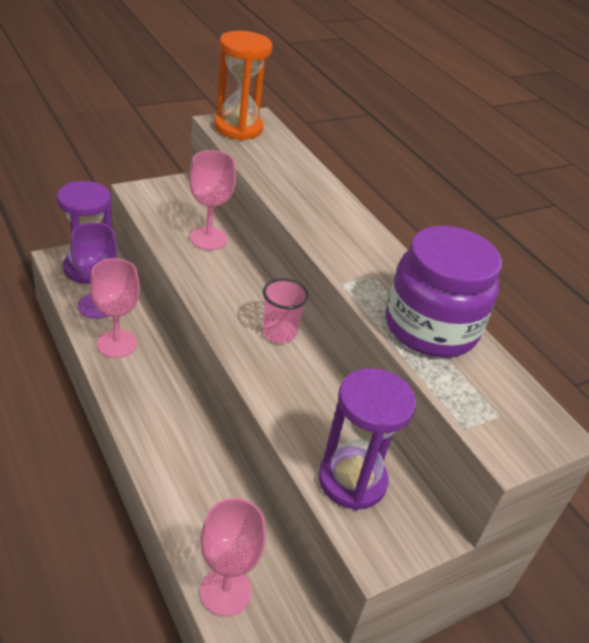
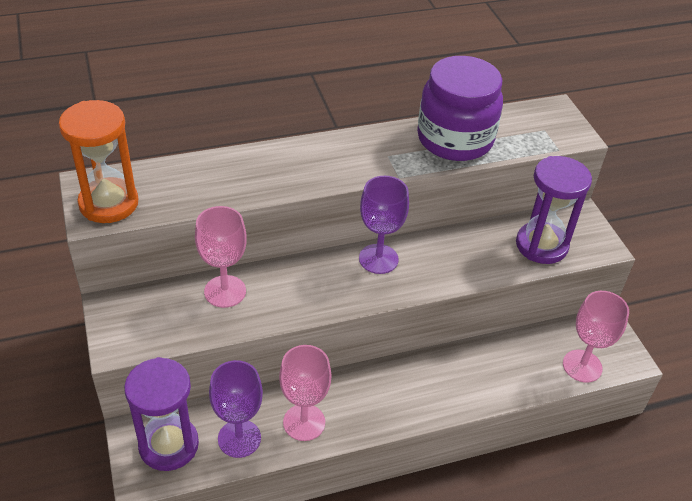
camera: 75 degrees left, 5 degrees up
(279, 333) = (378, 259): pink cup -> purple goblet

